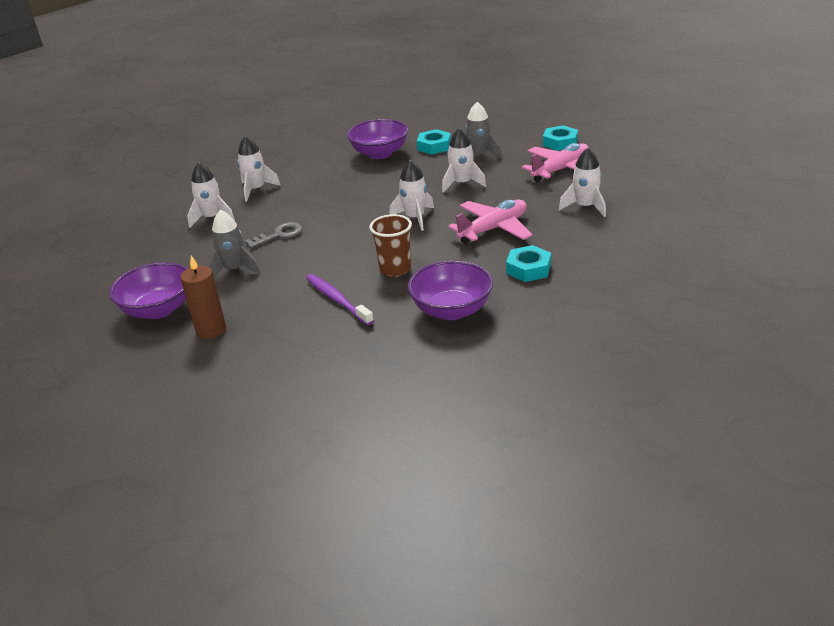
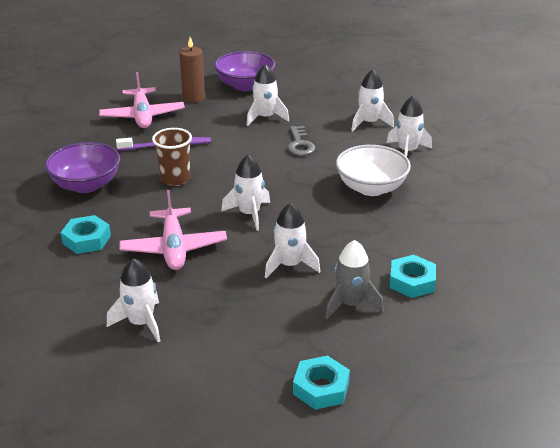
camera: 115 degrees right, 0 degrees up
(234, 270) = (265, 117): grey rocket -> white rocket
(329, 187) = (371, 188): none -> white bowl
(379, 153) = (428, 238): purple bowl -> none
(560, 170) = (244, 349): pink plane -> pink plane (142, 116)

